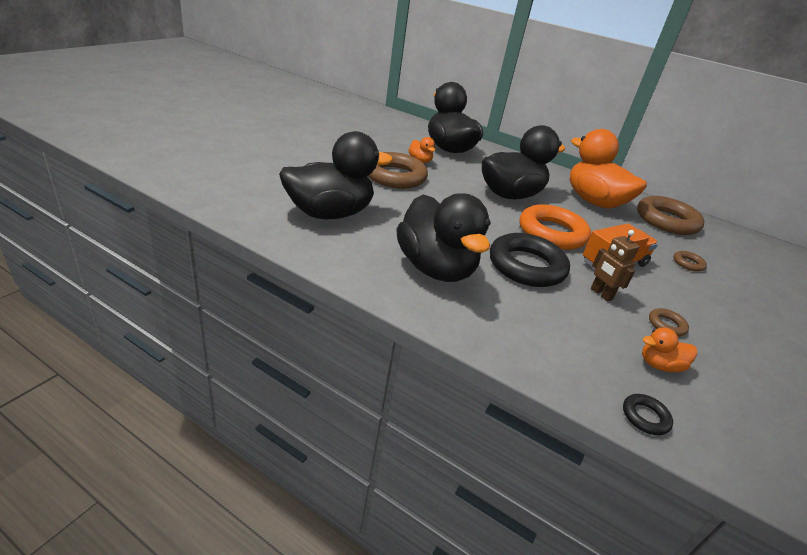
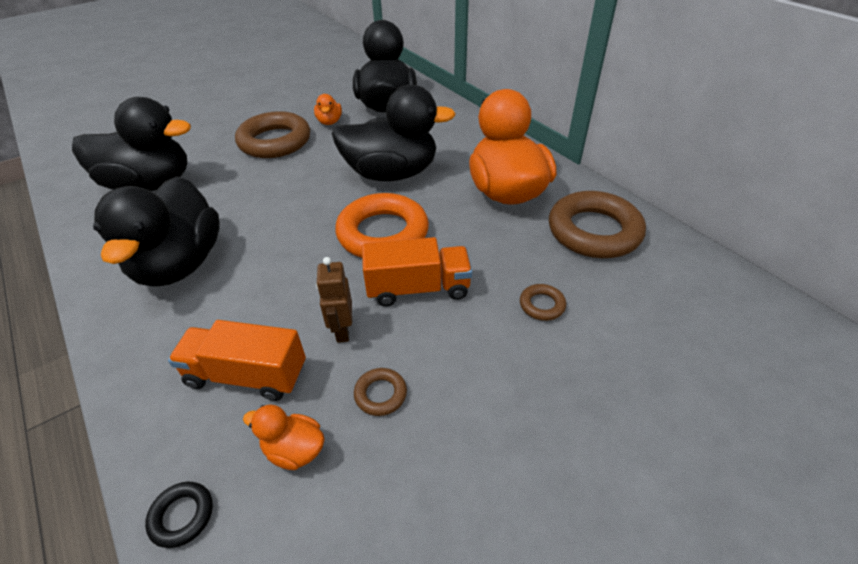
camera: 30 degrees right, 10 degrees up
(526, 266) = (290, 276): black ring -> none
(577, 330) = (247, 375): none -> orange truck

